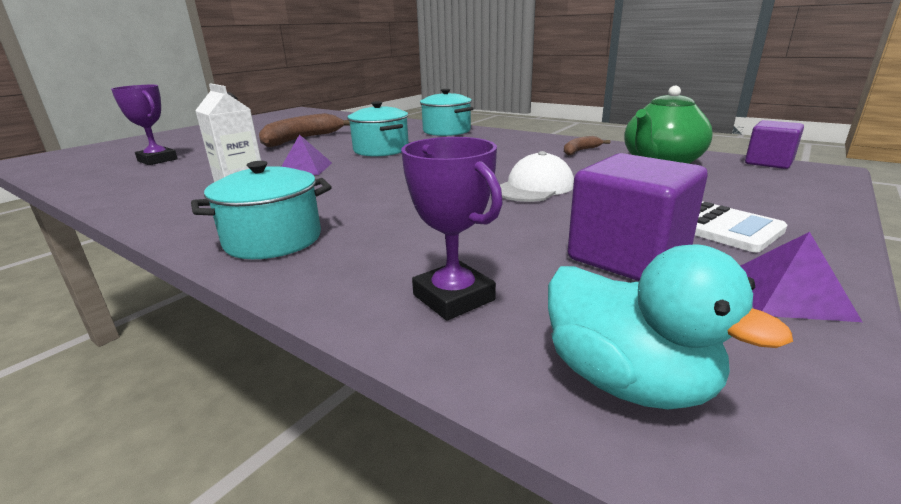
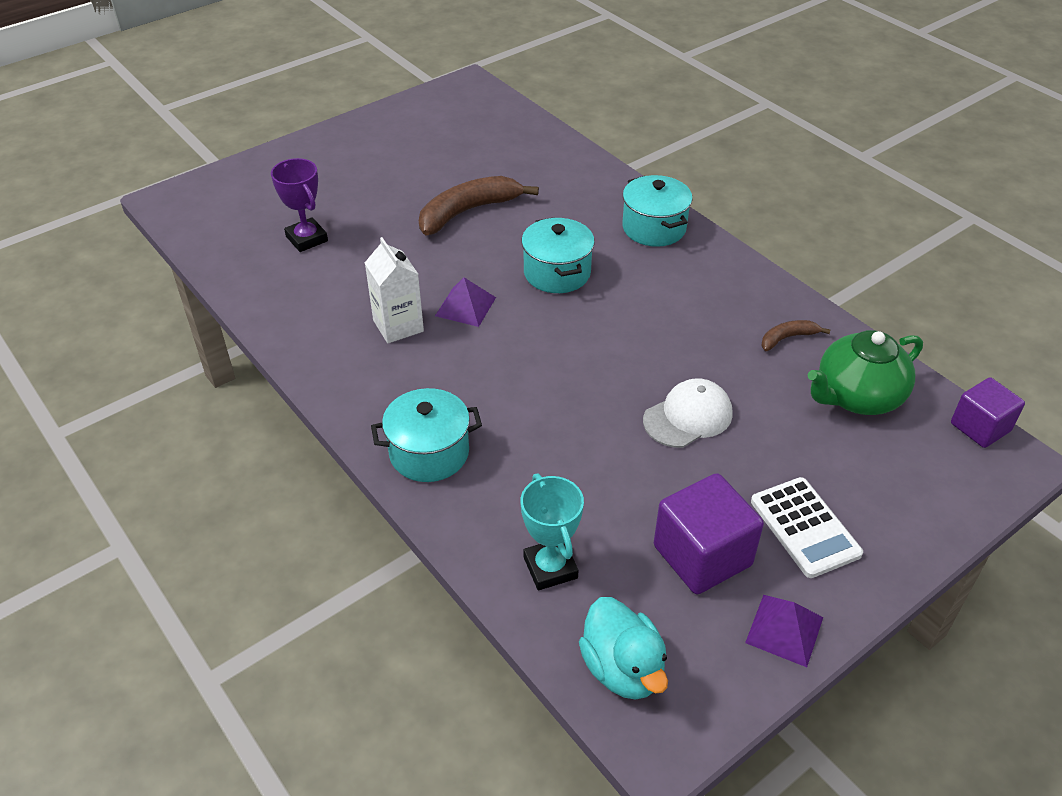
camera: 15 degrees right, 20 degrees up
(454, 297) = (550, 568): purple trophy -> turquoise trophy

